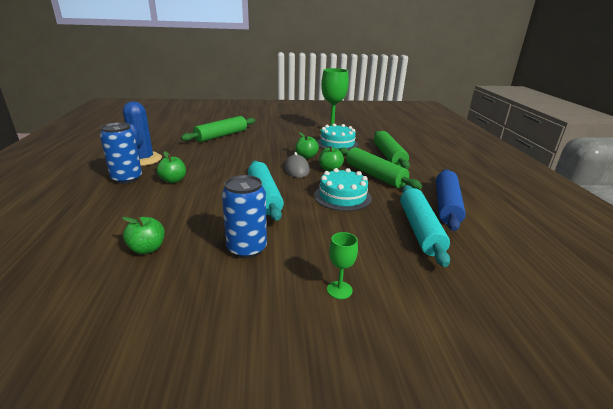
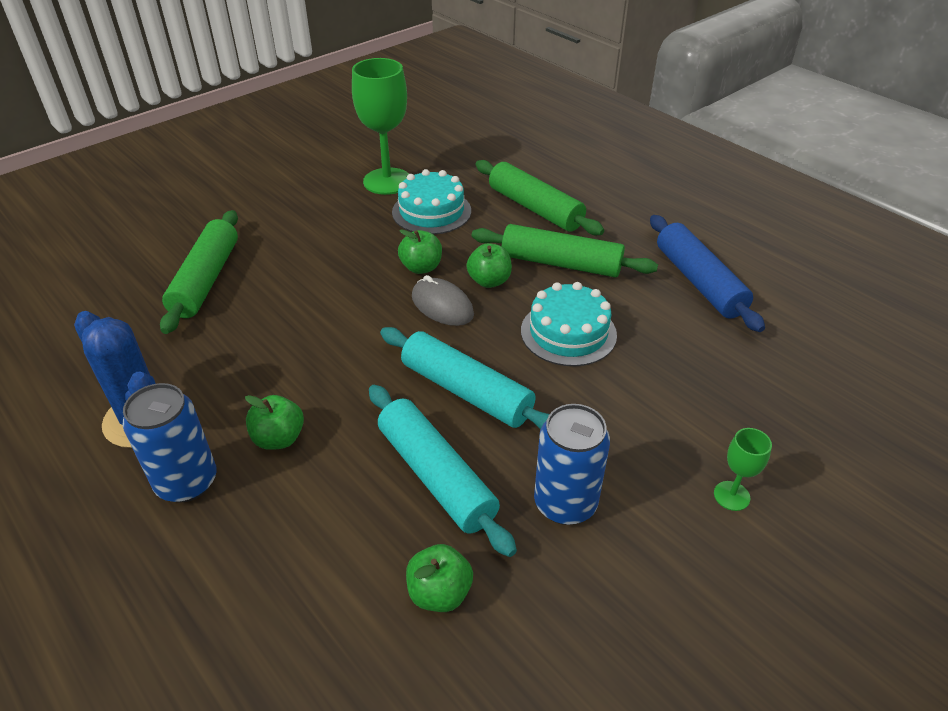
camera: 35 degrees left, 15 degrees up
(420, 230) = (713, 344): turquoise rolling pin -> turquoise rolling pin (436, 476)

